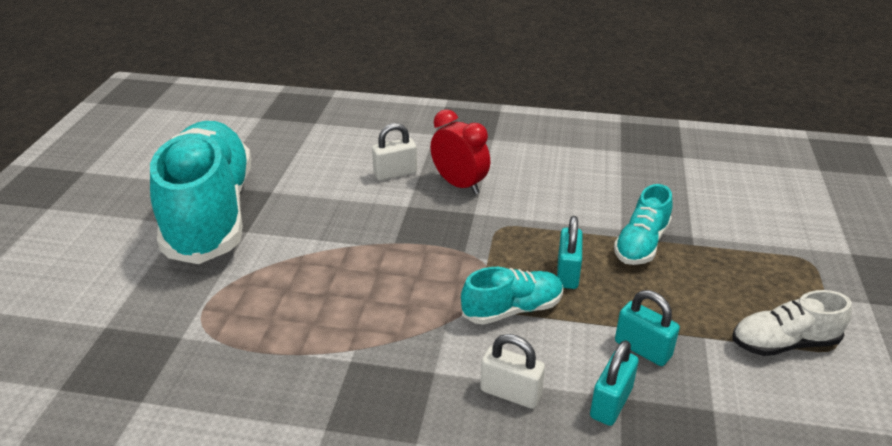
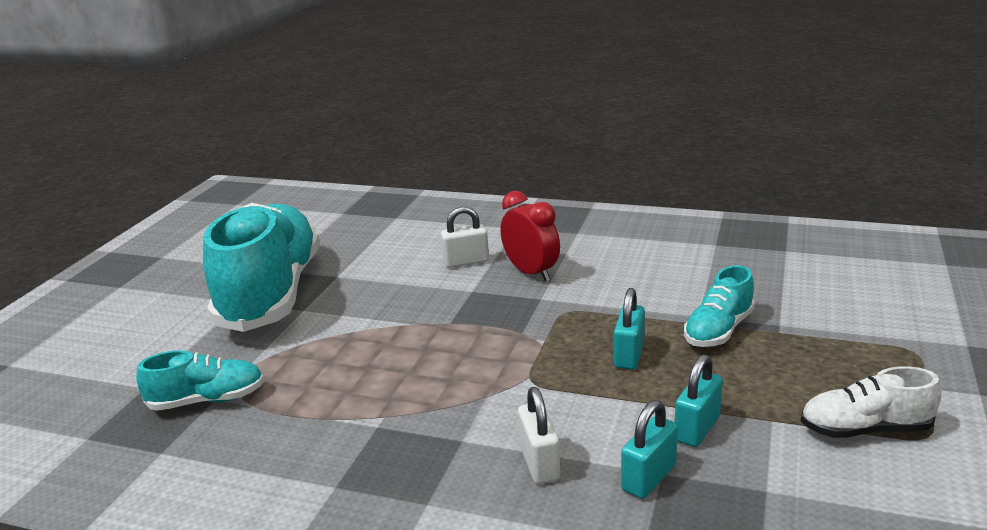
camera: 10 degrees right, 10 degrees down
(510, 393) = (539, 463): white padlock -> white padlock turned 45 degrees clockwise
(512, 309) = (560, 386): turquoise shoe -> turquoise shoe (207, 400)
(642, 349) = (697, 428): turquoise padlock -> turquoise padlock turned 75 degrees clockwise

